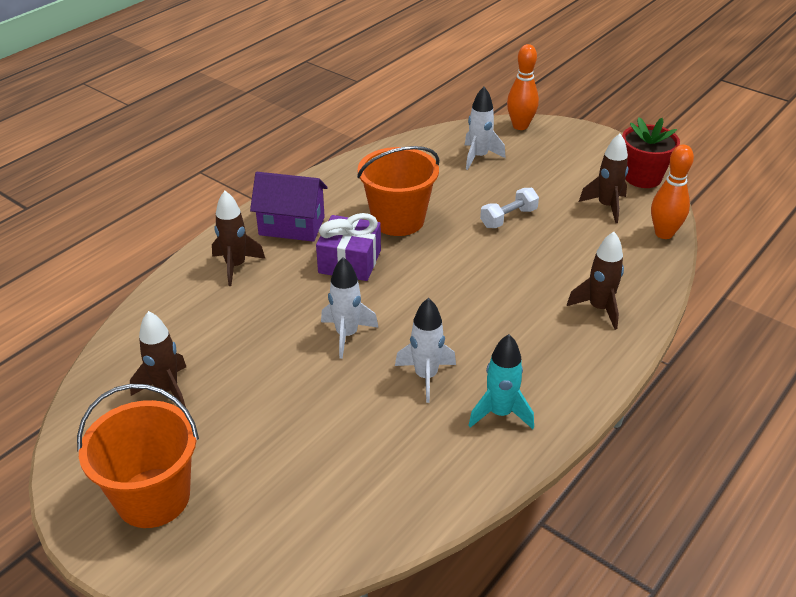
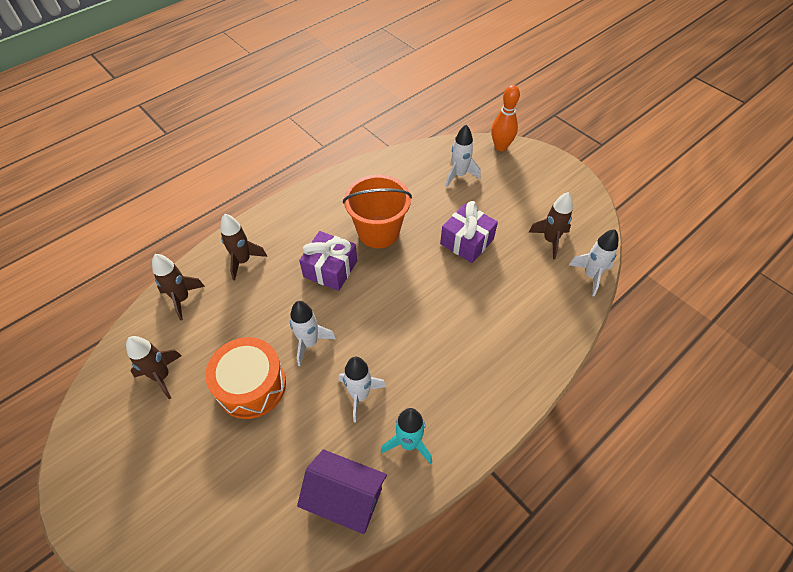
camera: 10 degrees right, 15 degrees up
(153, 497) = (126, 480): orange bucket -> none
(286, 384) = (251, 385): none -> orange drum
(292, 226) = (295, 227): purple house -> purple house (345, 498)
(508, 218) = (466, 241): white dumbbell -> purple gift
(599, 308) = (516, 347): brown rocket -> brown rocket (182, 299)
(642, 178) = (588, 214): red flower pot -> none
(664, 233) = (590, 276): orange bowling pin -> white rocket

